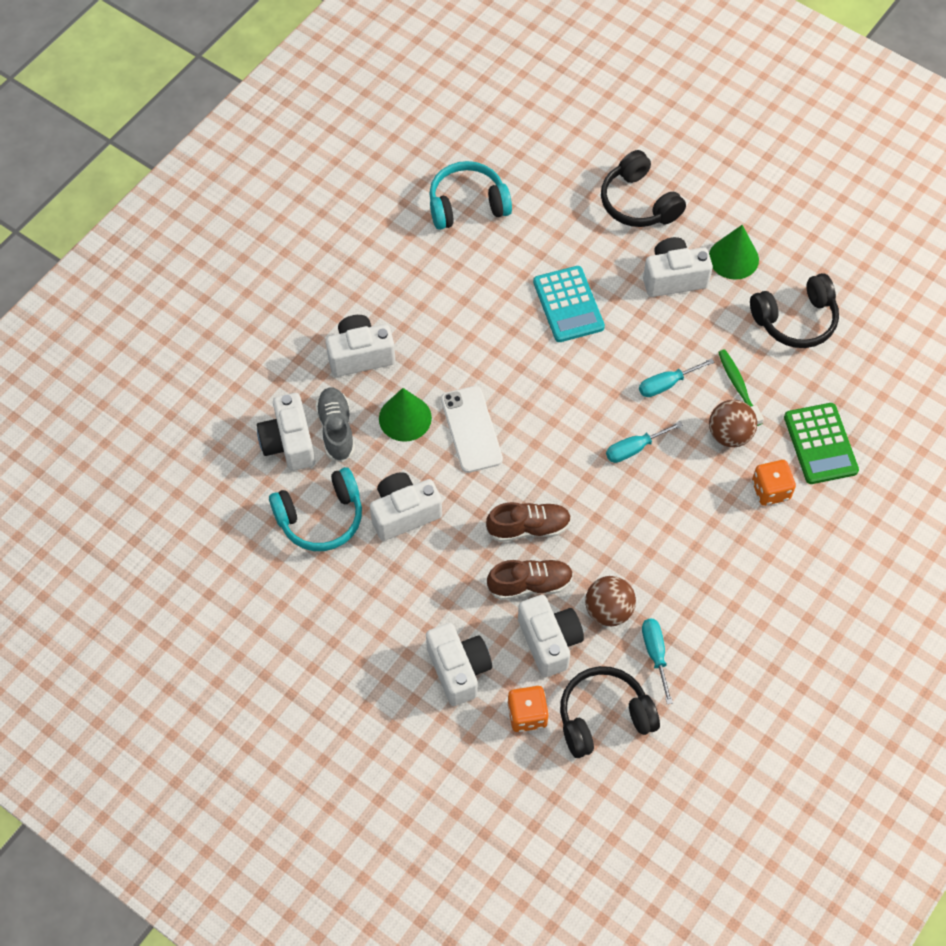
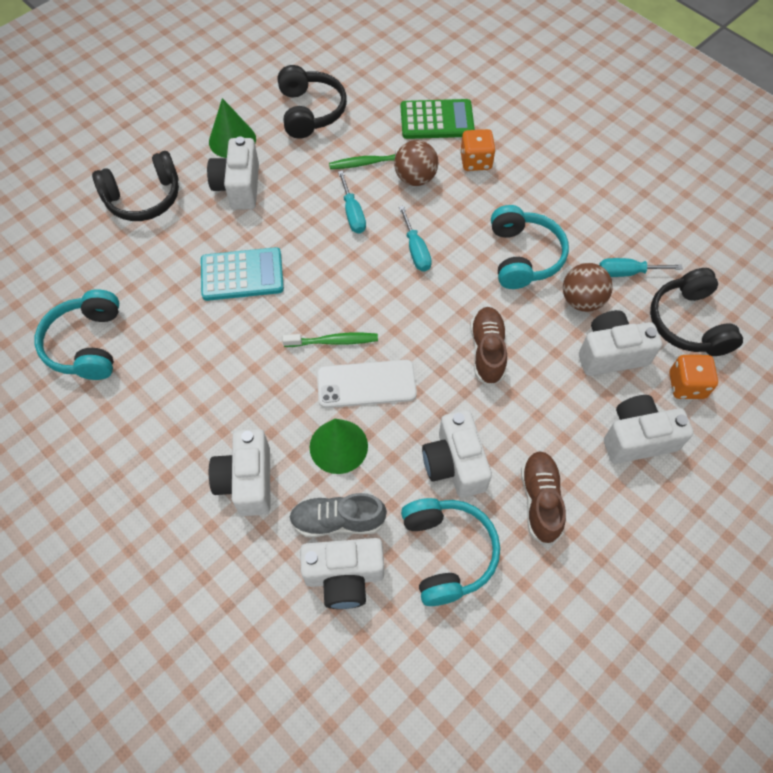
camera: 80 degrees left, 0 degrees up
(511, 395) = (333, 341): none -> green toothbrush
(530, 584) = (549, 360): brown shoe -> brown shoe (540, 500)
(651, 550) = (523, 256): none -> turquoise headphones

